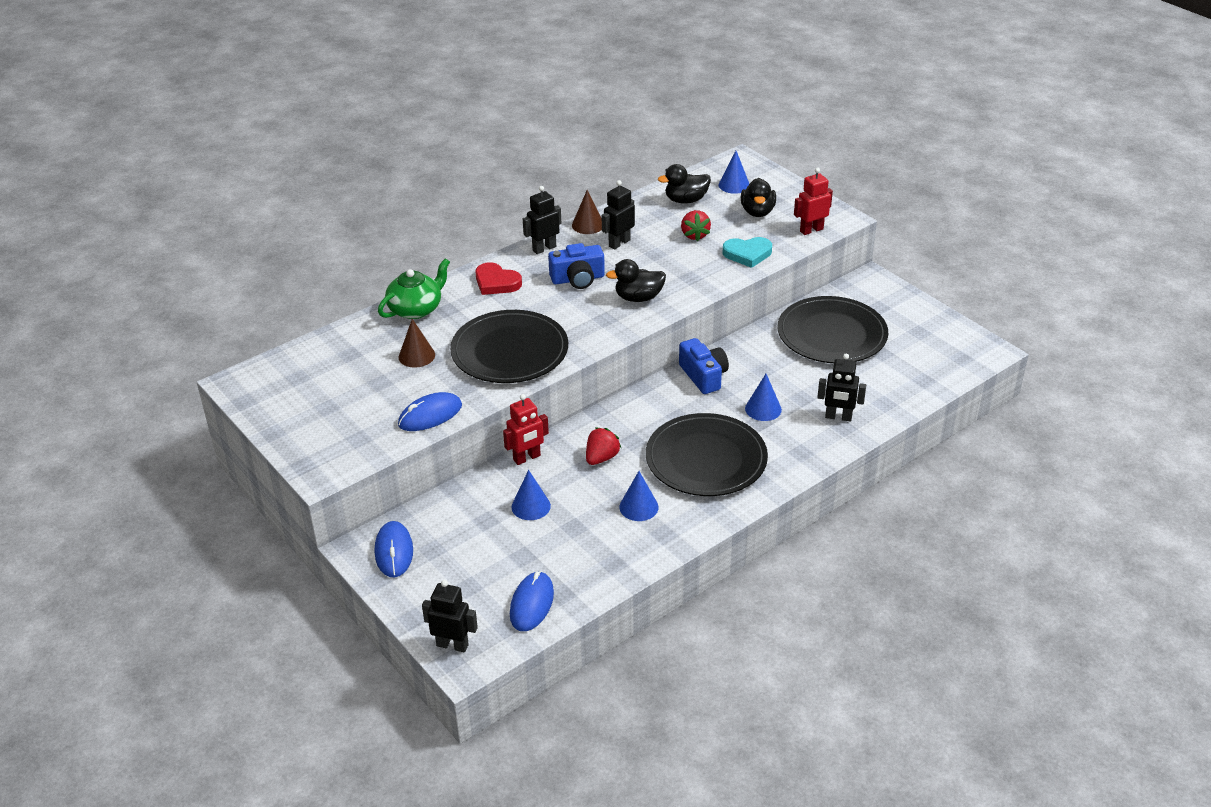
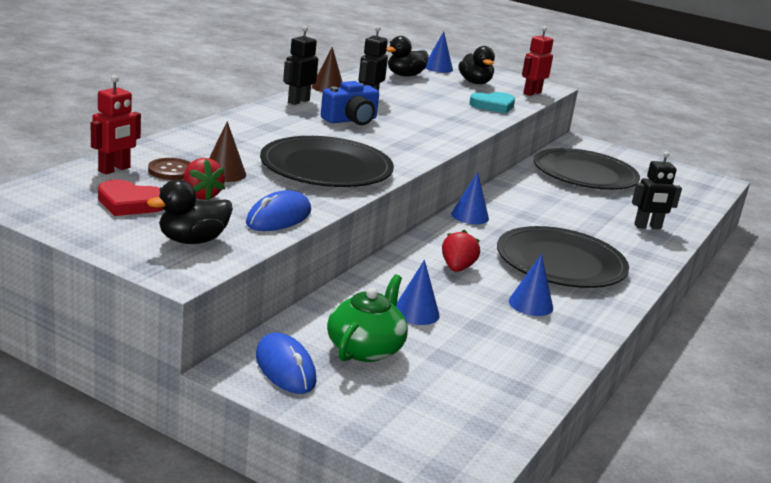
camera: 25 degrees left, 15 degrees down
(375, 351) = (171, 171): none -> brown button
(416, 309) = (195, 140): green teapot -> green teapot (365, 348)
(452, 645) = (431, 454): black robot -> none
(496, 282) = (269, 122): red heart -> red heart (130, 203)
(527, 458) = (378, 273): red robot -> red robot (114, 169)
(532, 604) = (492, 401): blue mouse -> none
(638, 298) = (422, 131): black duck -> black duck (192, 240)
(694, 235) = (434, 95): red strawberry -> red strawberry (201, 195)
(703, 376) = (500, 204): blue camera -> none
(763, 409) = (577, 224): blue cone -> blue cone (470, 216)

